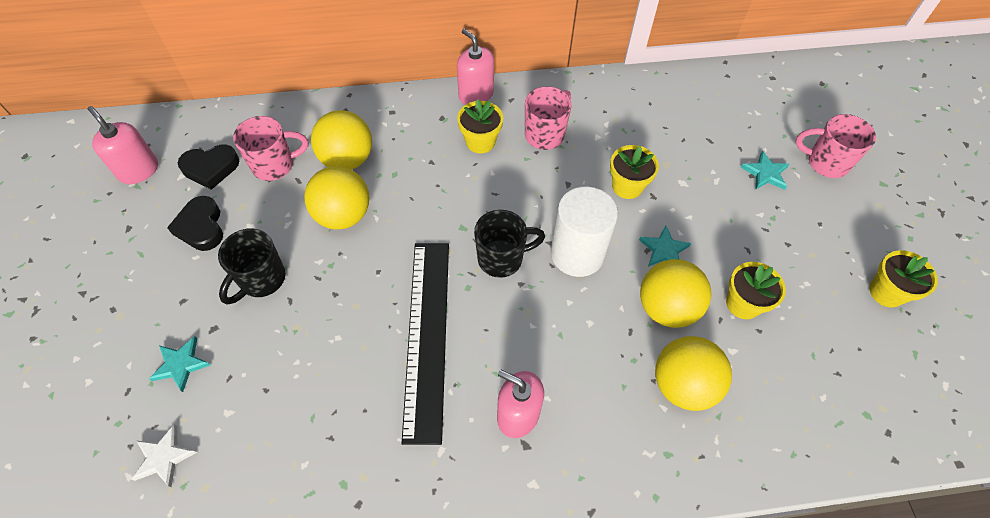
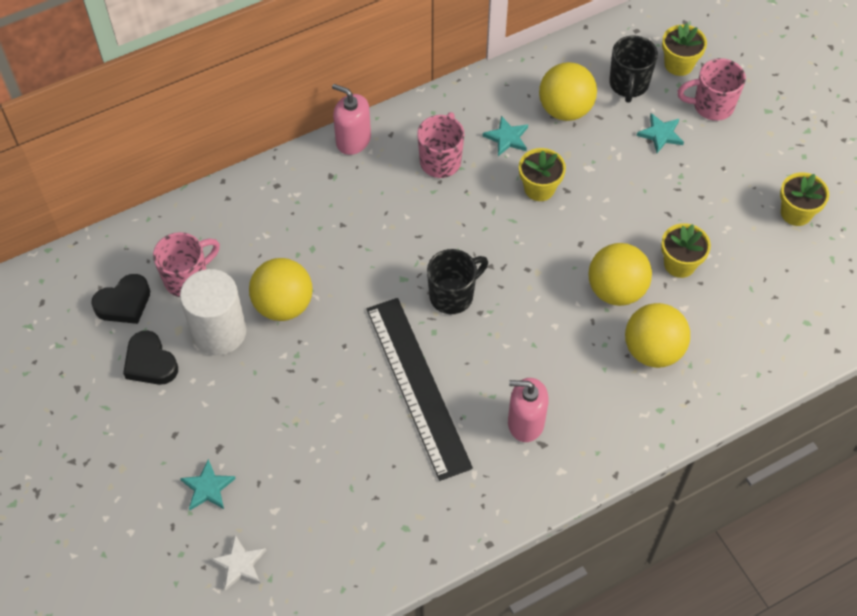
camera: 20 degrees left, 0 degrees up
(139, 170) = (50, 329): pink soap dispenser -> none
(261, 280) = (238, 390): black mug -> black mug (628, 85)
(347, 159) = (258, 249): yellow ball -> yellow ball (565, 109)
(480, 142) = (381, 188): yellow flower pot -> yellow flower pot (678, 64)
(577, 254) = (519, 268): white cylinder -> white cylinder (219, 332)
(664, 250) = (595, 238): turquoise star -> turquoise star (507, 138)

